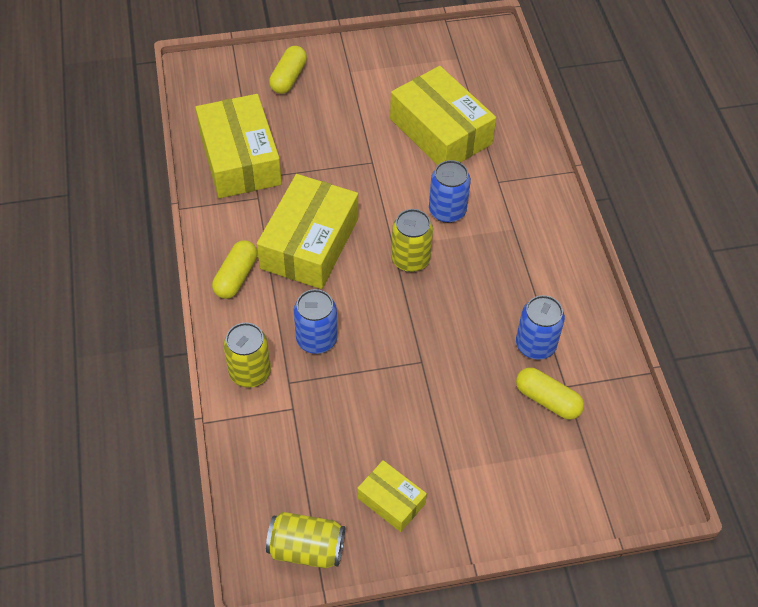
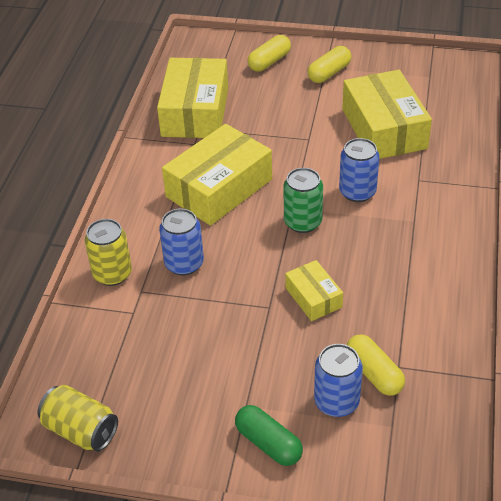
camera: 25 degrees right, 10 degrees down
(236, 277) = (142, 198): yellow capsule -> yellow capsule (329, 73)
(391, 501) = (178, 414): yellow box -> yellow box (313, 297)
(410, 259) = (302, 222): yellow can -> green can
(486, 501) = (268, 443): none -> green capsule
(535, 345) = (386, 323): blue can -> blue can (336, 402)

